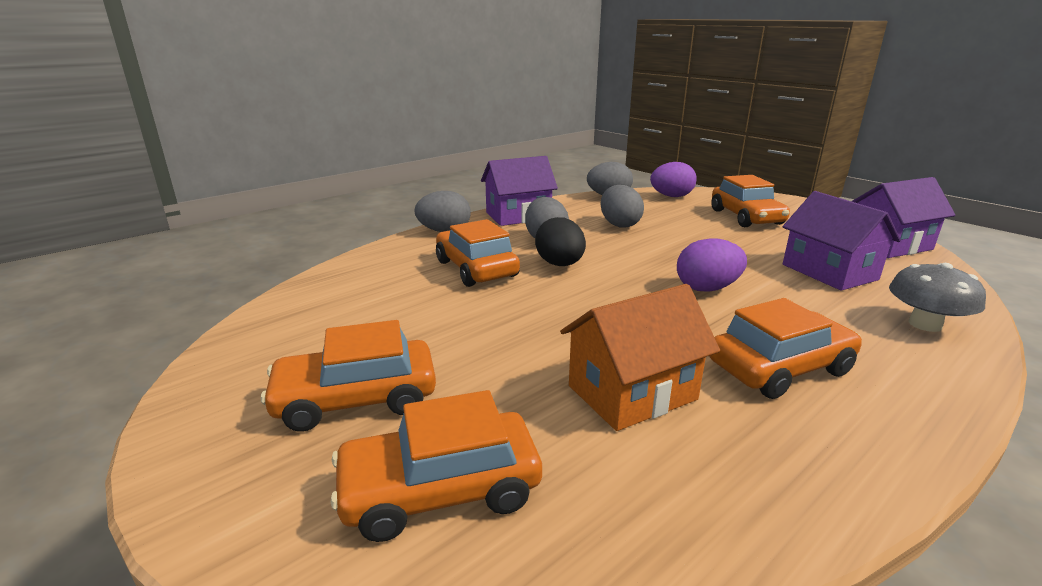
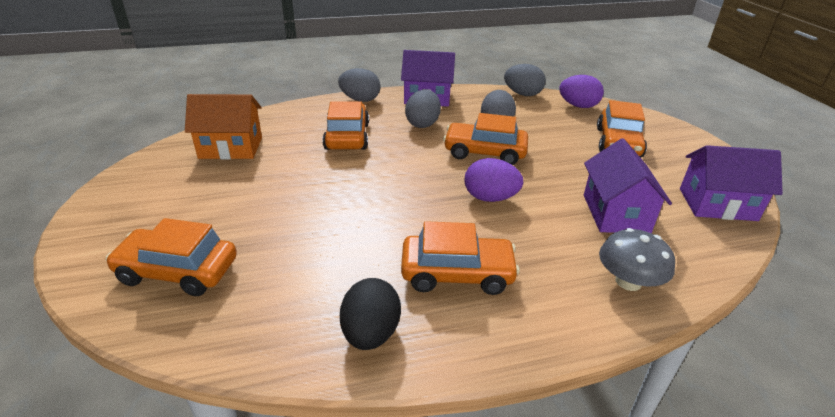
camera: 25 degrees right, 10 degrees up
(356, 399) = (190, 206): orange car -> orange car (484, 152)
(560, 264) = (407, 148): black egg -> black egg (370, 334)
(632, 392) = (338, 255): orange house -> orange house (231, 148)

